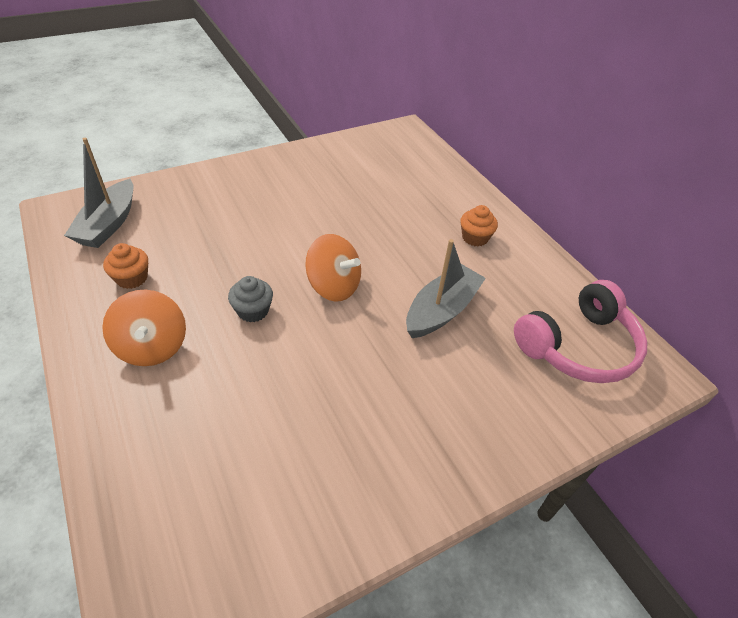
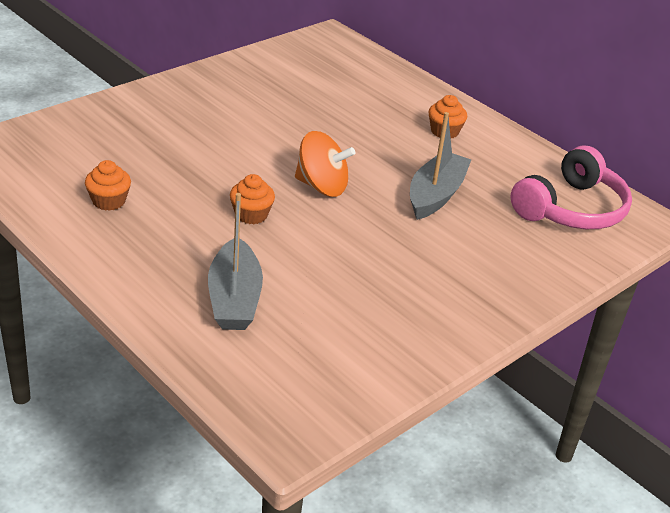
camera: 15 degrees left, 10 degrees down
(109, 224) = (50, 156): grey boat -> grey boat (234, 298)
(152, 346) = (167, 254): orange spinning top -> none
(253, 311) = (251, 215): grey cupcake -> orange cupcake

